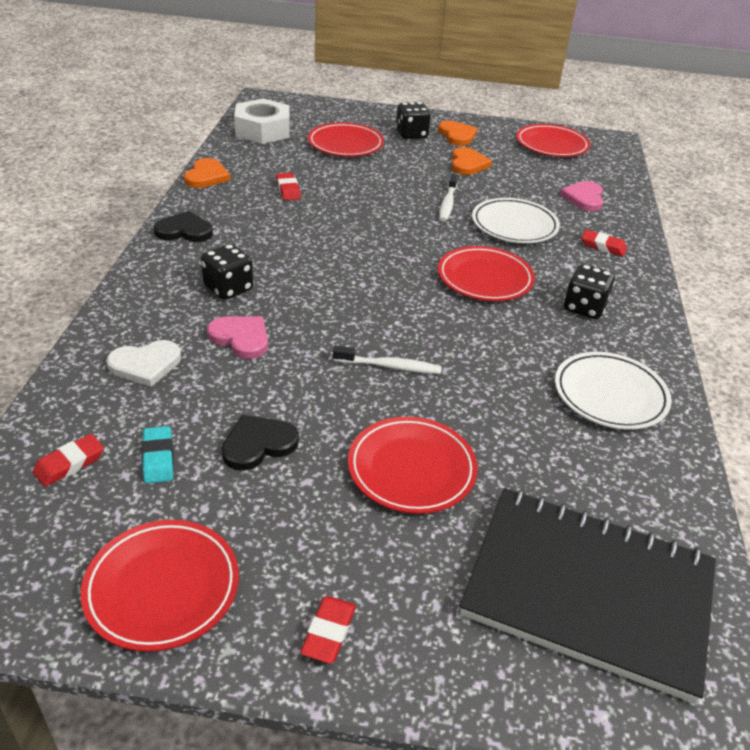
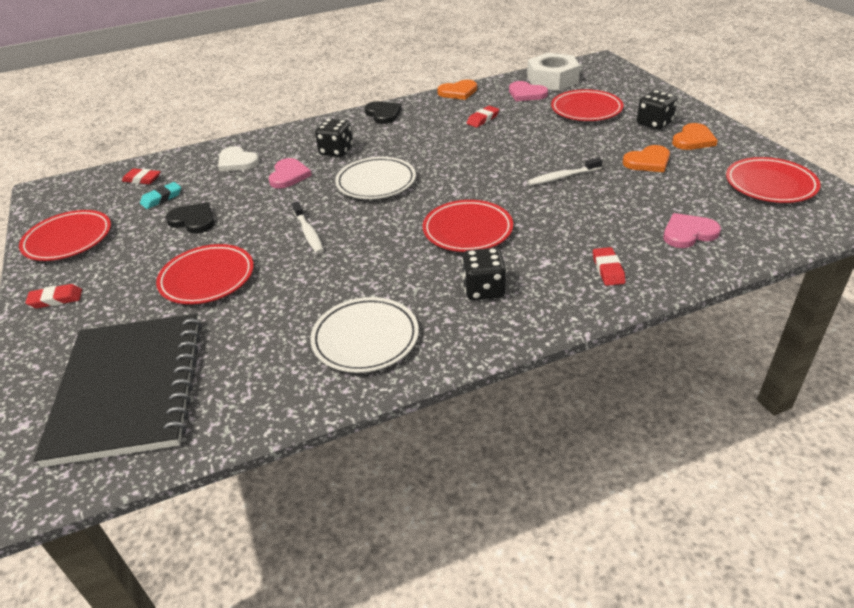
camera: 65 degrees right, 0 degrees up
(270, 151) = (526, 94): none -> pink heart
(514, 225) = (574, 216): white plate -> white plate (376, 182)

